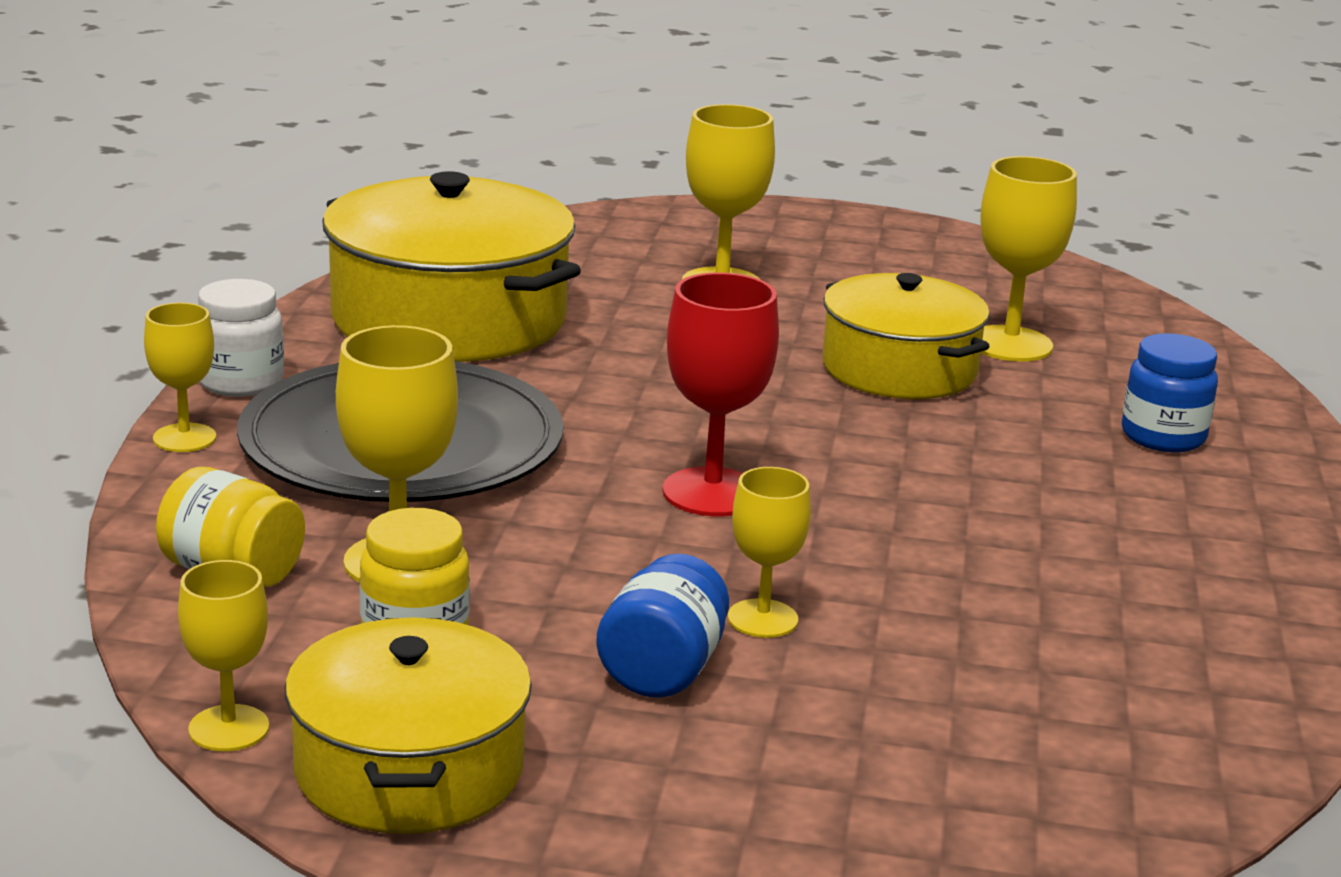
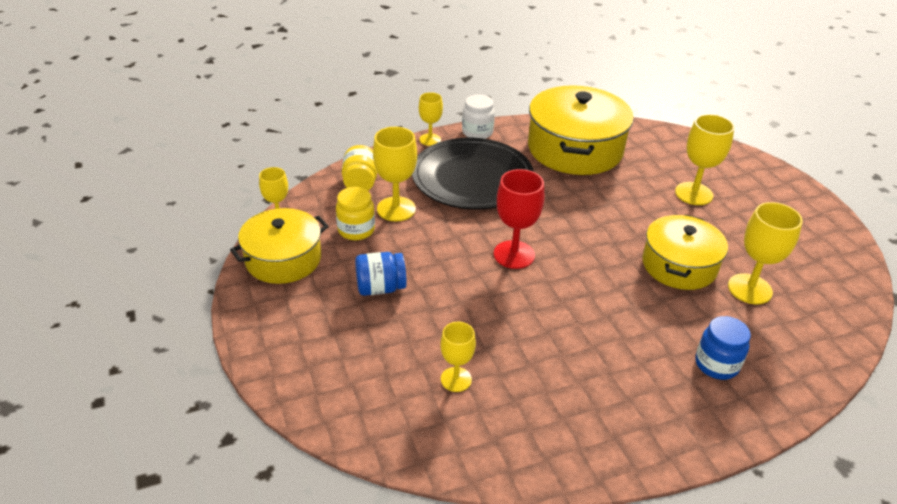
camera: 60 degrees right, 15 degrees up
(762, 619) = (435, 298): yellow goblet -> yellow goblet (456, 379)

